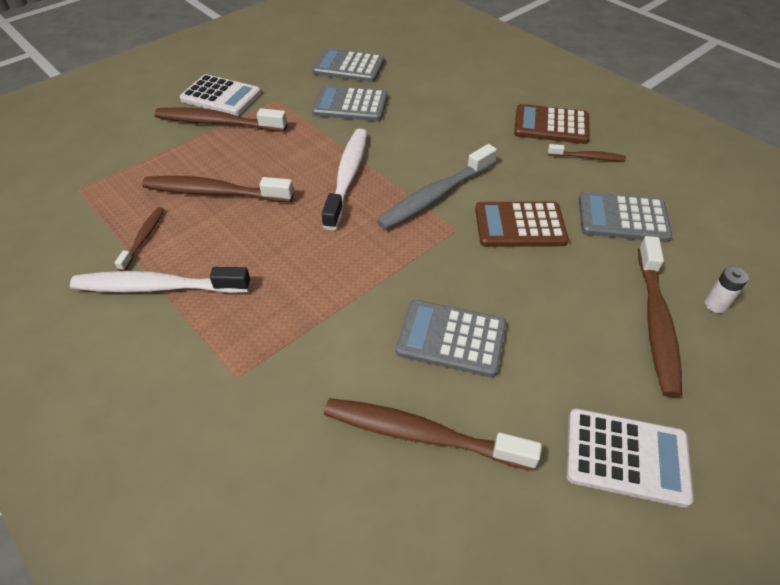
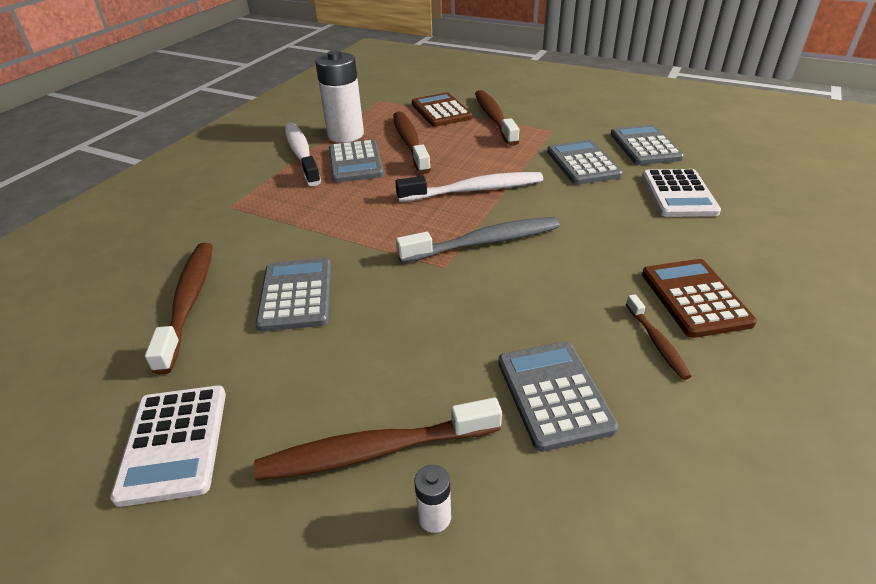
camera: 70 degrees right, 10 degrees down
(144, 238) = (345, 135): brown toothbrush -> white battery
(221, 96) = (529, 109): white calculator -> white calculator (678, 194)
(222, 244) = (355, 162): none -> grey calculator
(435, 196) = (485, 242): grey toothbrush -> grey toothbrush turned 135 degrees clockwise
(520, 225) = (478, 307): brown calculator -> brown calculator (441, 111)

